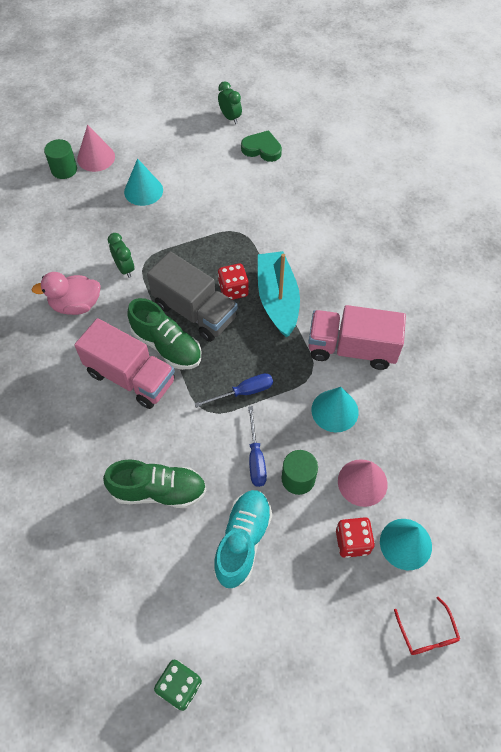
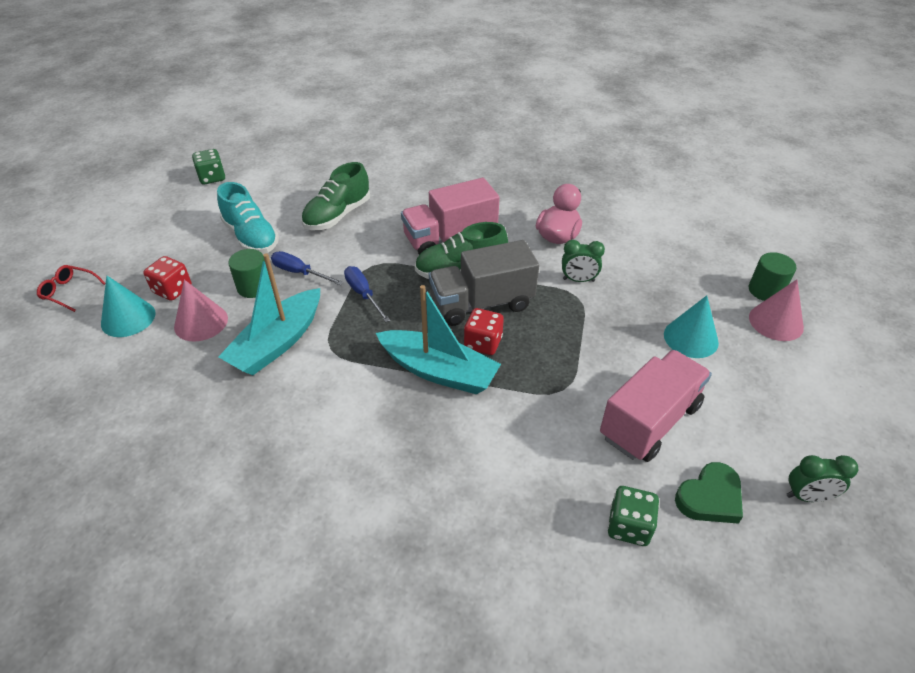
camera: 125 degrees right, 15 degrees down
(243, 392) = (363, 294): blue screwdriver -> blue screwdriver turned 135 degrees clockwise
(306, 171) = (629, 526): none -> green dice
(334, 410) = (277, 343): turquoise cone -> turquoise boat
(351, 348) = (321, 396): pink truck -> pink truck (649, 421)

